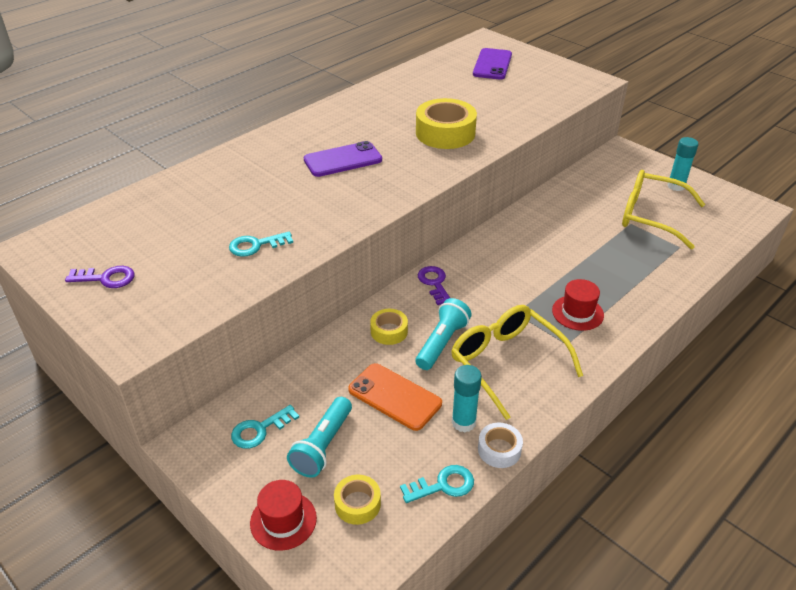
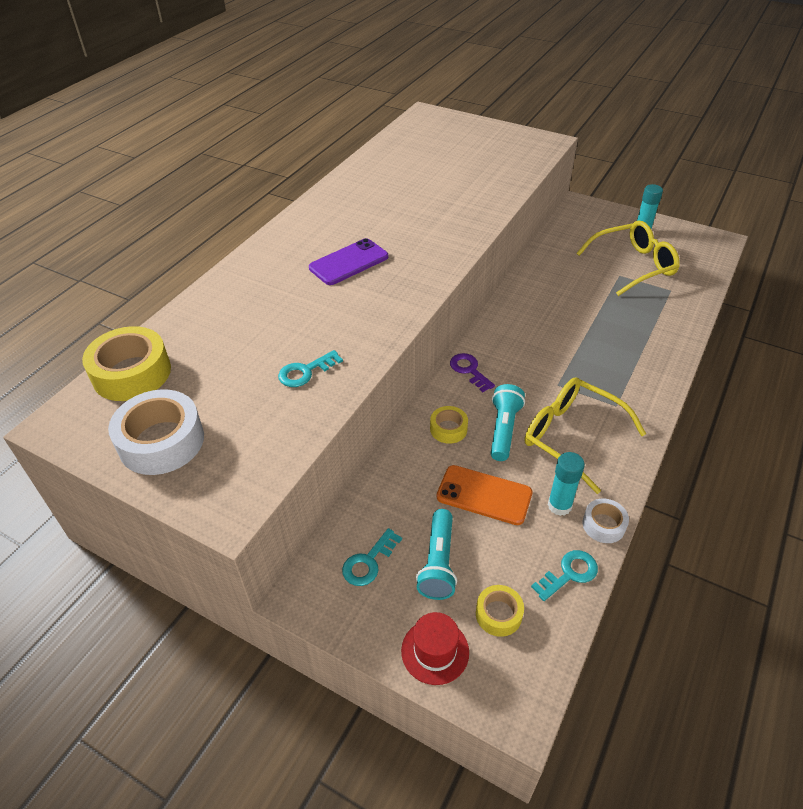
camera: 15 degrees left, 5 degrees up
(106, 278) = (161, 441): purple key -> white tape
(445, 133) = (435, 217): yellow tape -> yellow tape (132, 373)
(492, 64) = (445, 139): purple phone -> none
(577, 313) = (612, 372): red hat -> none
(650, 216) = (633, 265): yellow glasses -> yellow glasses turned 150 degrees clockwise

